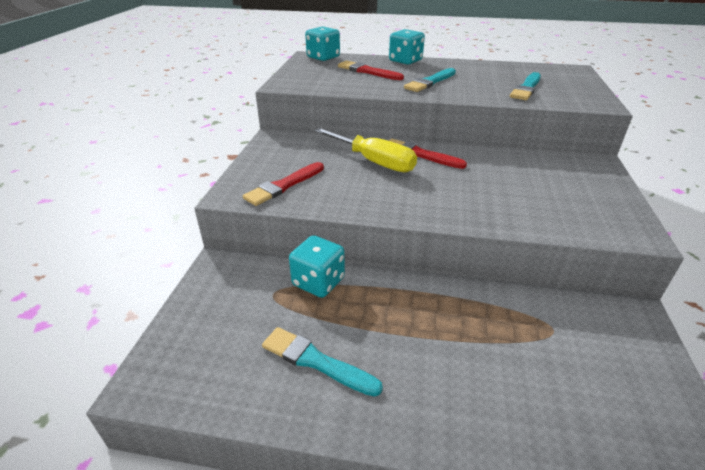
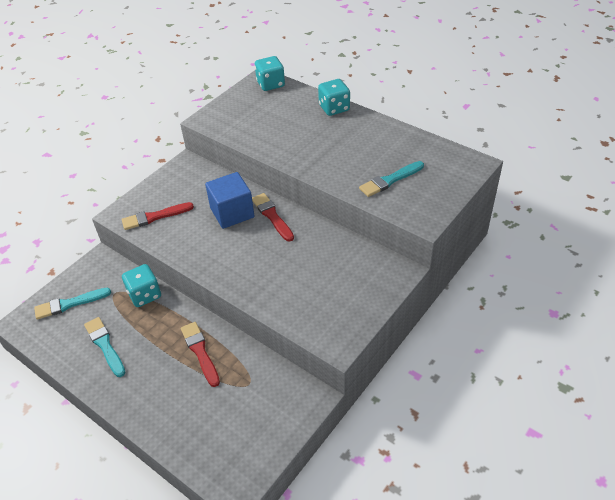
camera: 30 degrees right, 10 degrees up
(367, 71) = (286, 117): red brush -> red brush (200, 352)
(374, 162) = (232, 213): yellow screwdriver -> blue cube
(430, 82) = (320, 147): turquoise brush -> turquoise brush (69, 304)

